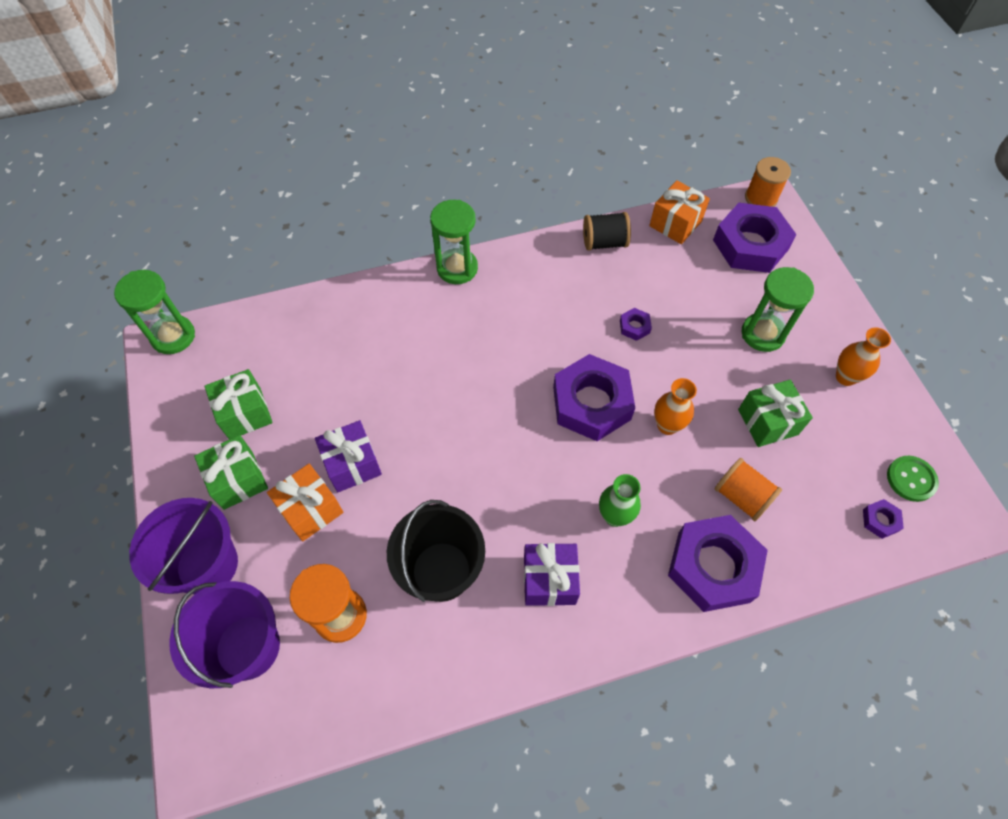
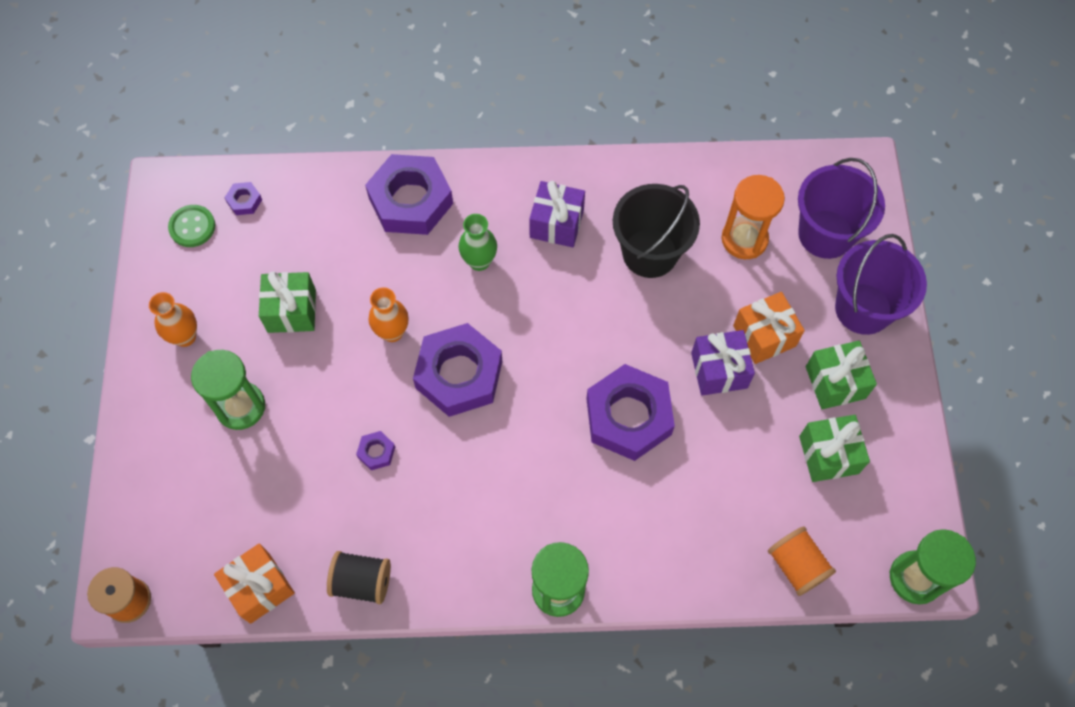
camera: 165 degrees left, 5 degrees up
(741, 496) = (355, 250): orange spool -> orange spool (796, 565)
(750, 245) = (185, 529): purple nut -> purple nut (628, 416)

